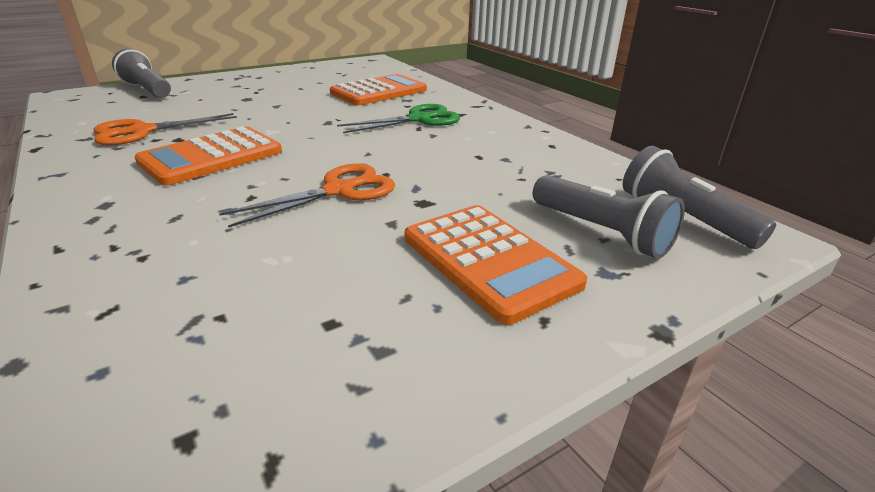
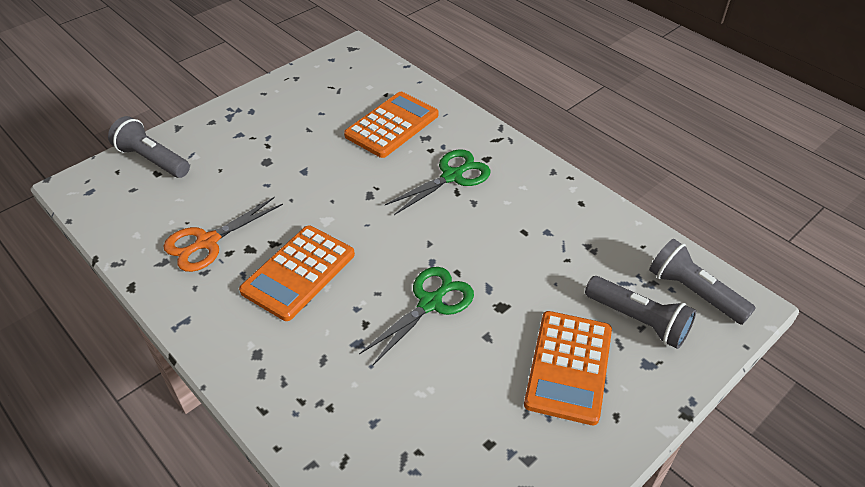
camera: 10 degrees left, 15 degrees up
(339, 191) = (430, 303): orange scissors -> green scissors
(489, 260) = (568, 367): orange calculator -> orange calculator turned 60 degrees clockwise

